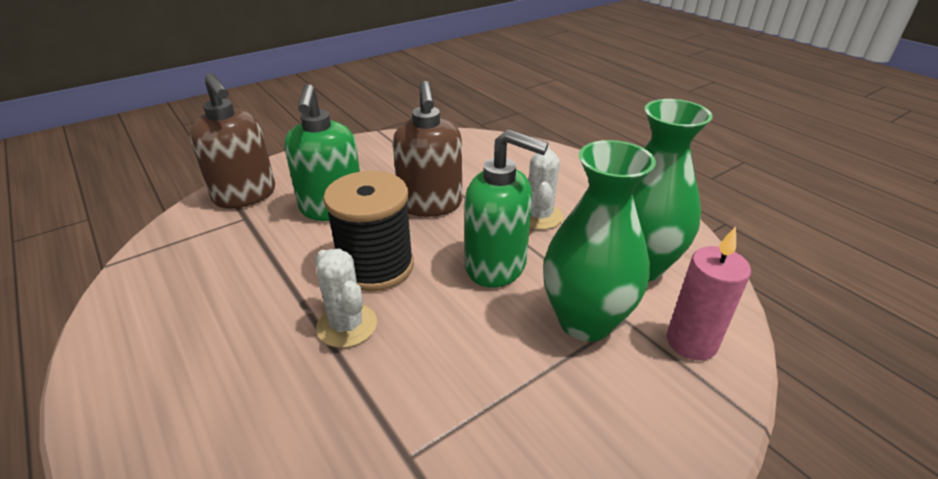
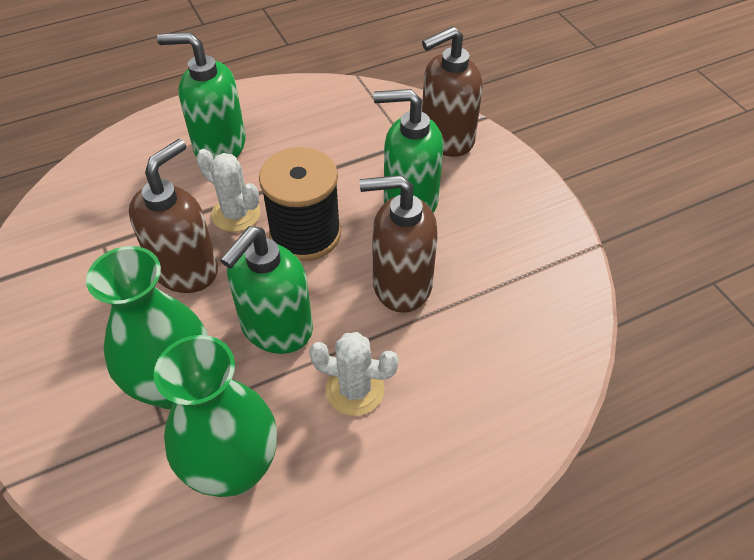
camera: 100 degrees right, 15 degrees up
(212, 371) = (219, 146): none -> green soap dispenser
(347, 325) = (236, 214): white cactus -> white cactus turned 60 degrees clockwise
(438, 350) = (185, 269): none -> brown soap dispenser
(691, 342) = (111, 471): pink candle -> none

